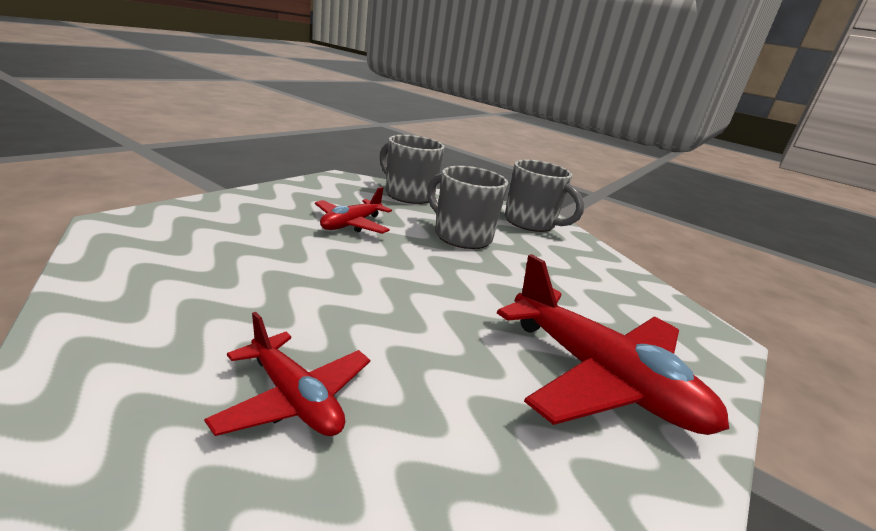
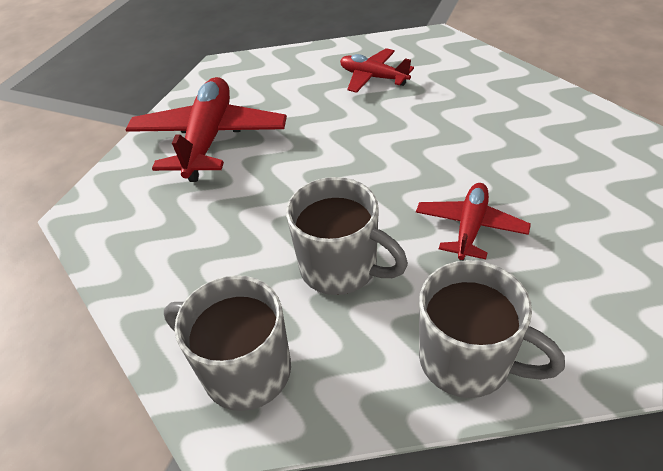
camera: 175 degrees right, 20 degrees up
(600, 378) = (209, 139): red plane -> red plane turned 60 degrees clockwise

